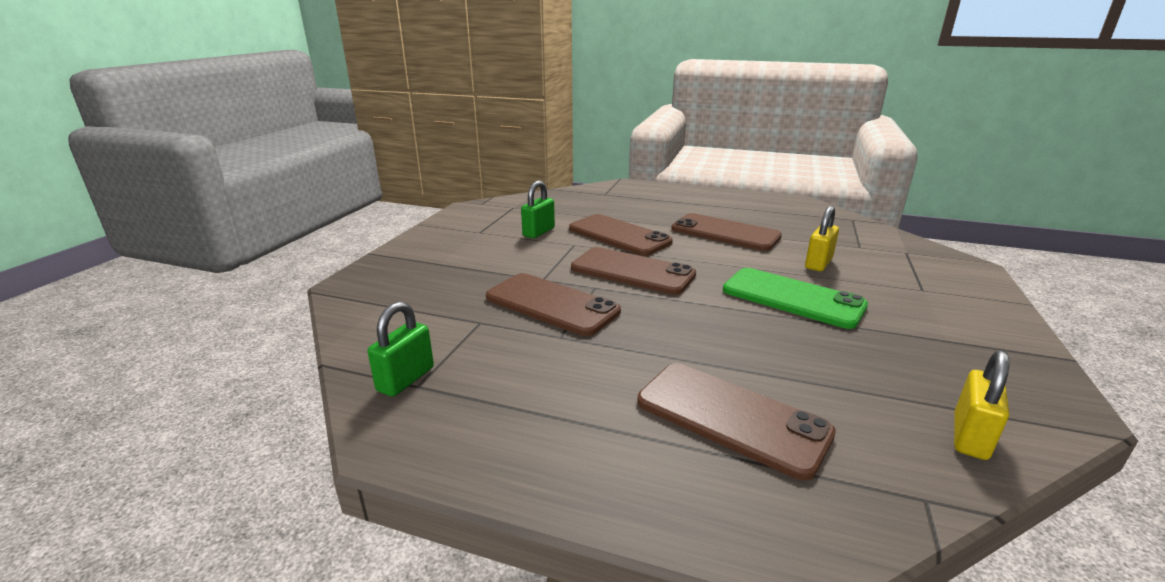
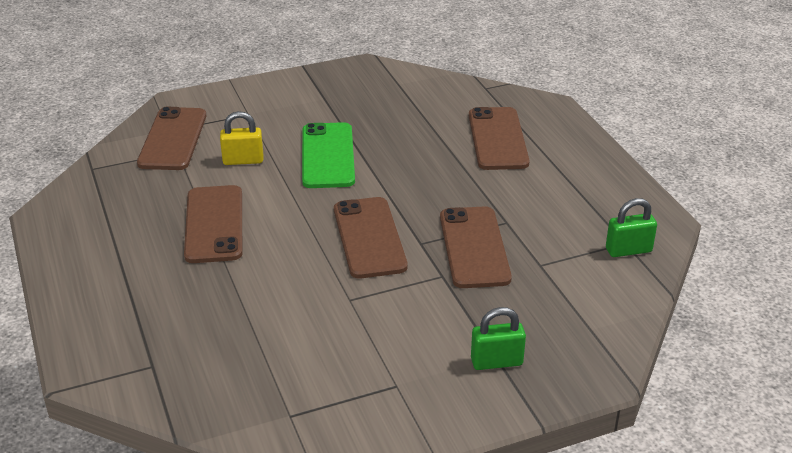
camera: 130 degrees left, 10 degrees up
(539, 232) = (346, 340): green padlock -> green padlock (496, 362)
(619, 235) = (293, 282): brown phone -> brown phone (172, 139)
(969, 436) = (424, 83): yellow padlock -> none

